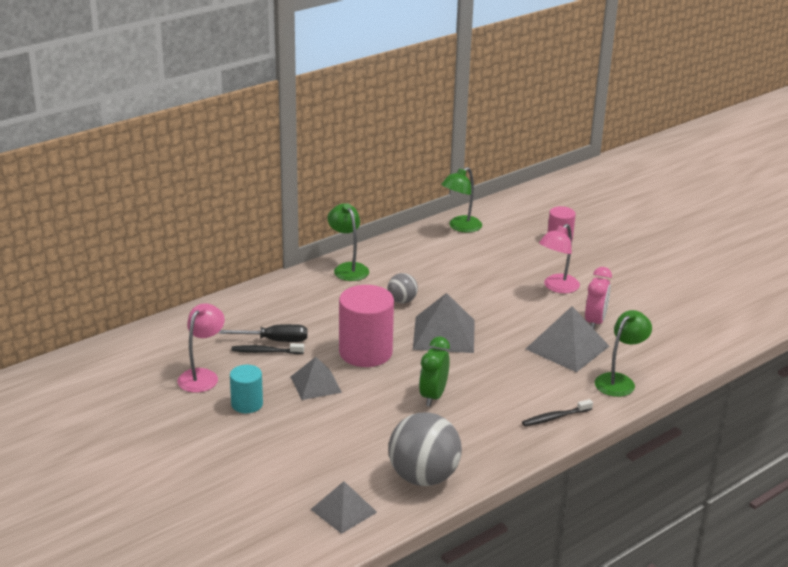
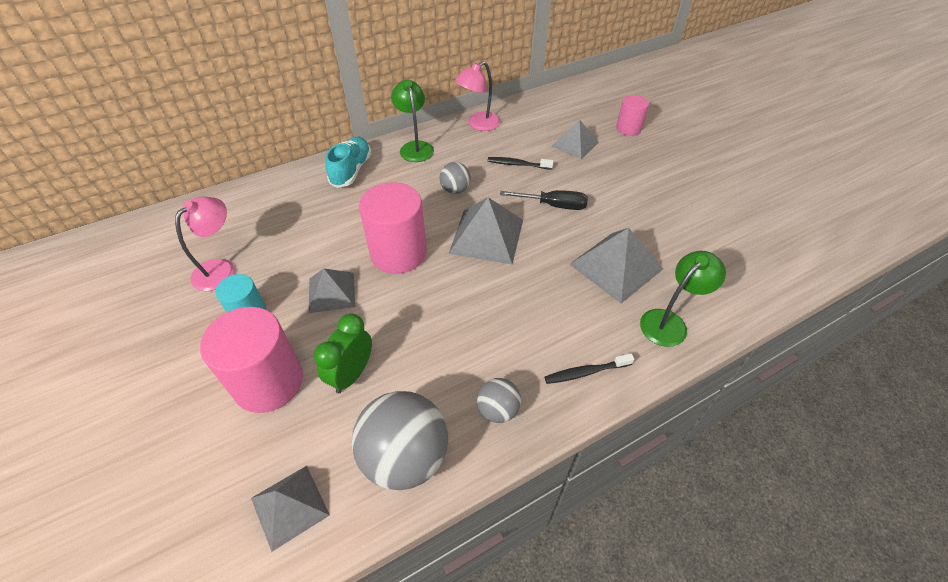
camera: 10 degrees right, 20 degrees up
(265, 351) = (297, 242): black toothbrush -> black toothbrush (518, 164)
(275, 340) = (312, 229): black screwdriver -> black screwdriver (553, 205)
(289, 445) = (268, 382): none -> pink cylinder
(291, 292) = (351, 171): none -> turquoise shoe
(433, 396) = (452, 323): green clock -> green clock (352, 374)
(460, 227) = (534, 109): green lamp -> none
(489, 445) = (498, 410): none -> grey ball
(509, 255) = (575, 144): none -> grey pyramid
(557, 287) = (617, 186): pink lamp -> pink lamp (478, 124)
(595, 322) = (651, 234): pink clock -> none

